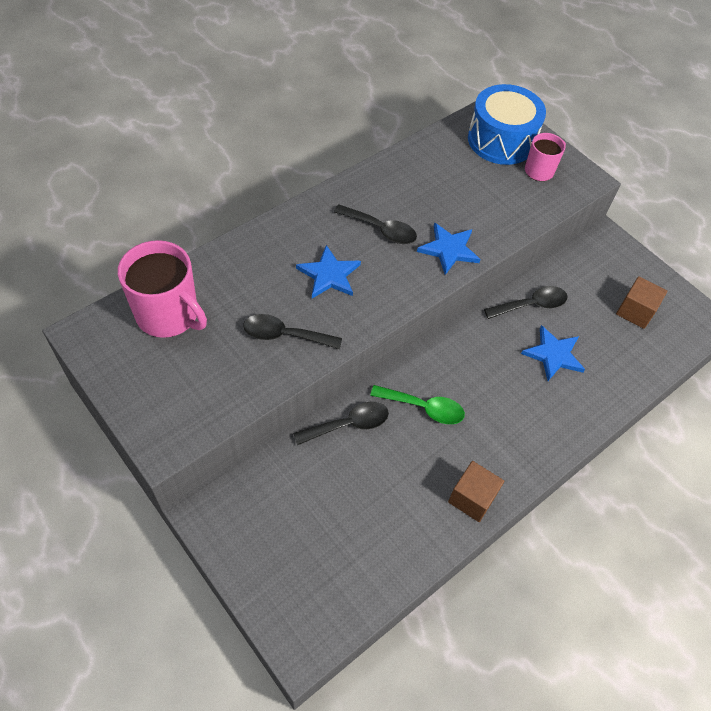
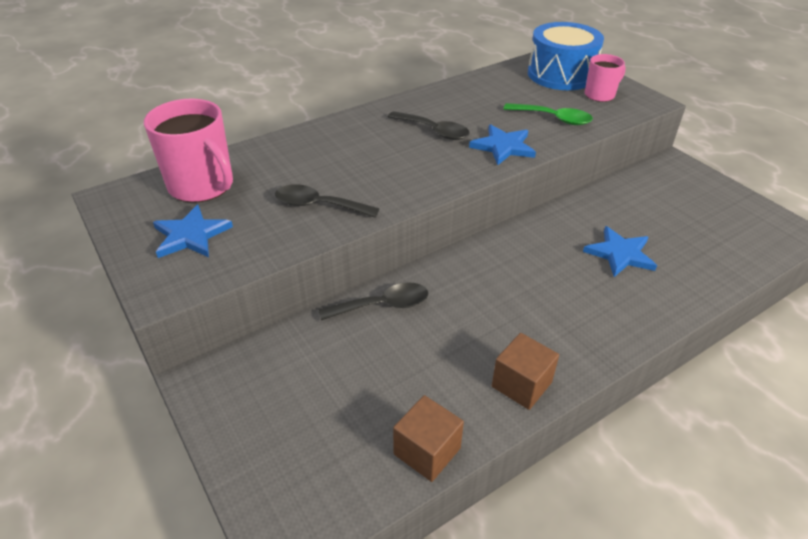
camera: 10 degrees right, 15 degrees down
(329, 275) = (375, 161): blue star -> blue star (191, 235)
(423, 408) = (470, 294): green spoon -> green spoon (553, 118)
(531, 305) = (594, 212): black spoon -> none
(635, 311) = (711, 221): brown cube -> brown cube (427, 451)

